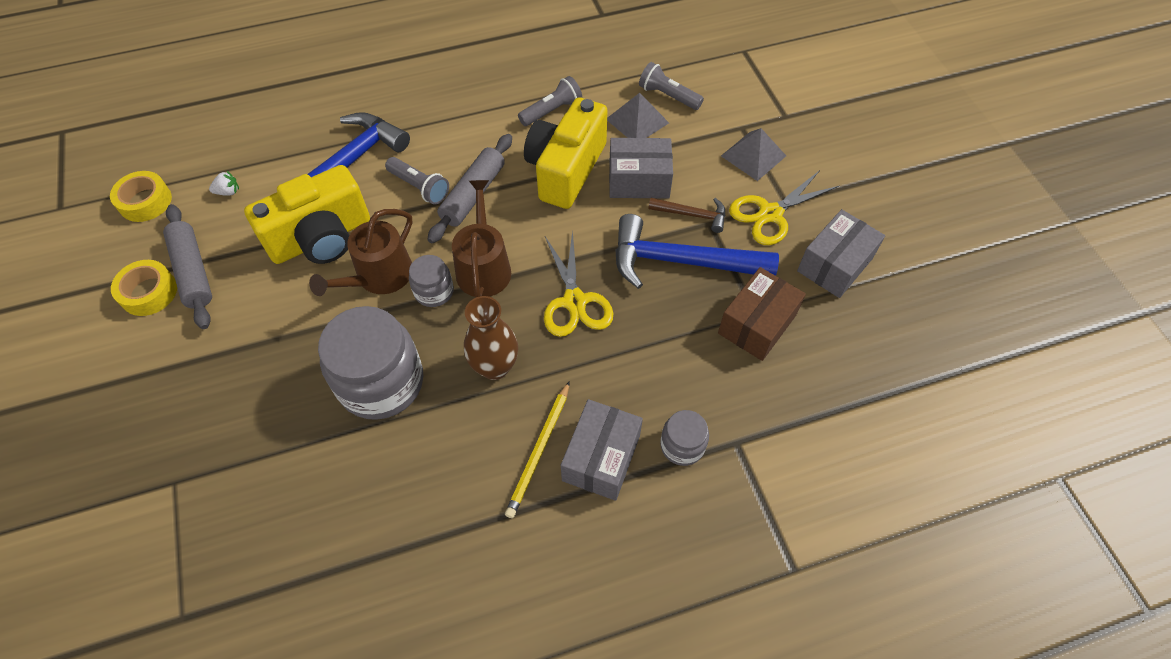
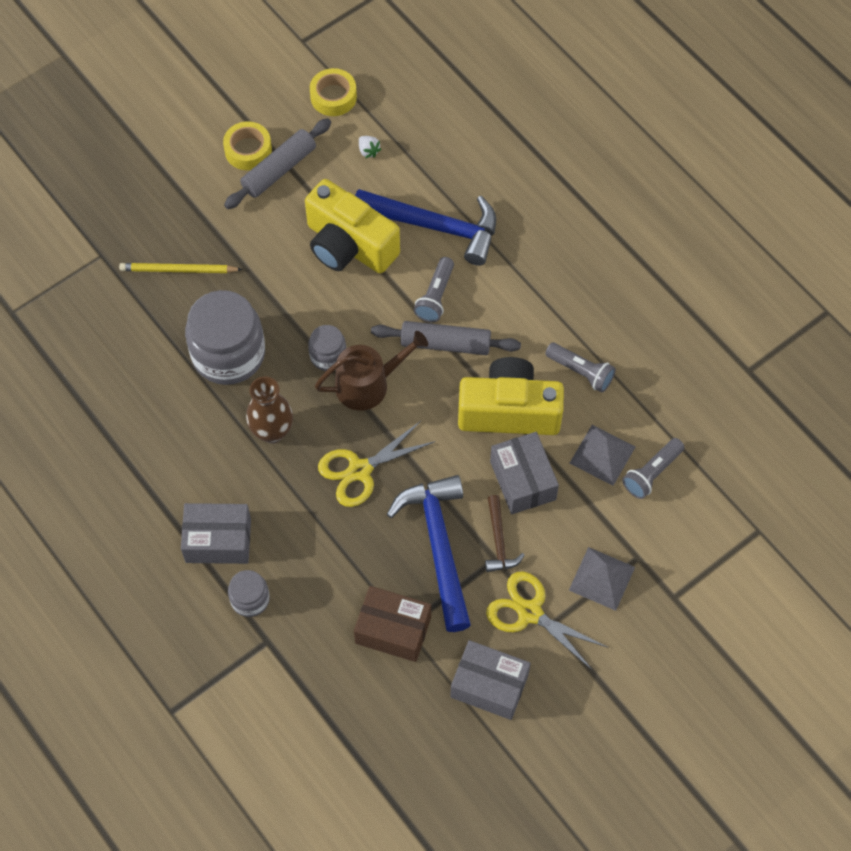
camera: 70 degrees right, 5 degrees up
(379, 277) = (327, 307): brown watering can -> none
(539, 451) = (208, 492): yellow pencil -> yellow pencil (178, 270)
(668, 96) = (651, 473): grey flashlight -> grey flashlight turned 150 degrees counterclockwise

